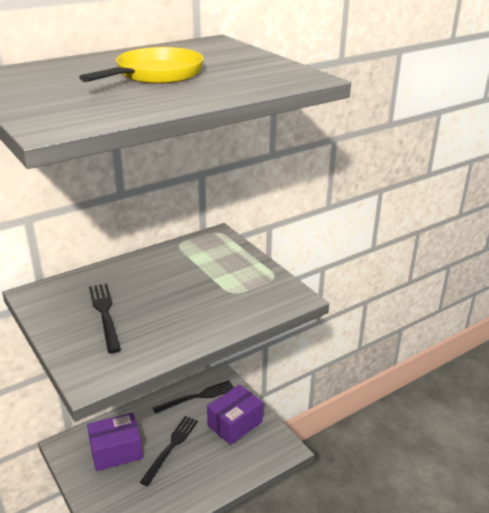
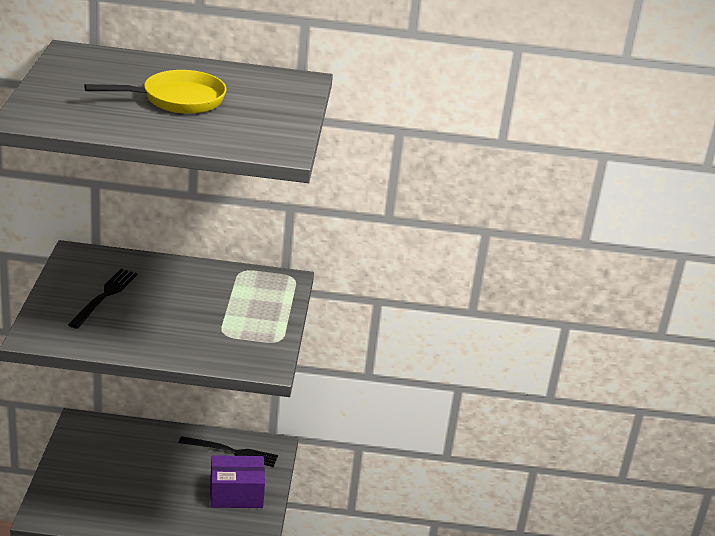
camera: 35 degrees right, 0 degrees up
(116, 451) = (113, 452): purple box -> none
(171, 447) = (160, 477): black fork -> none

